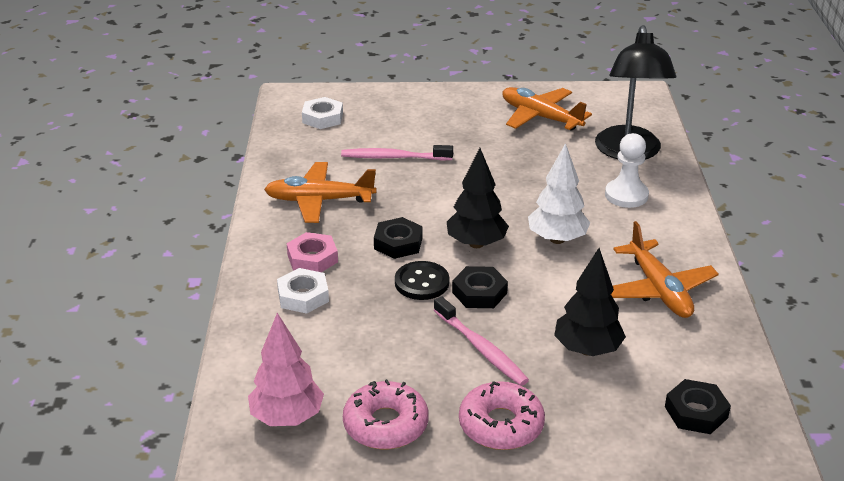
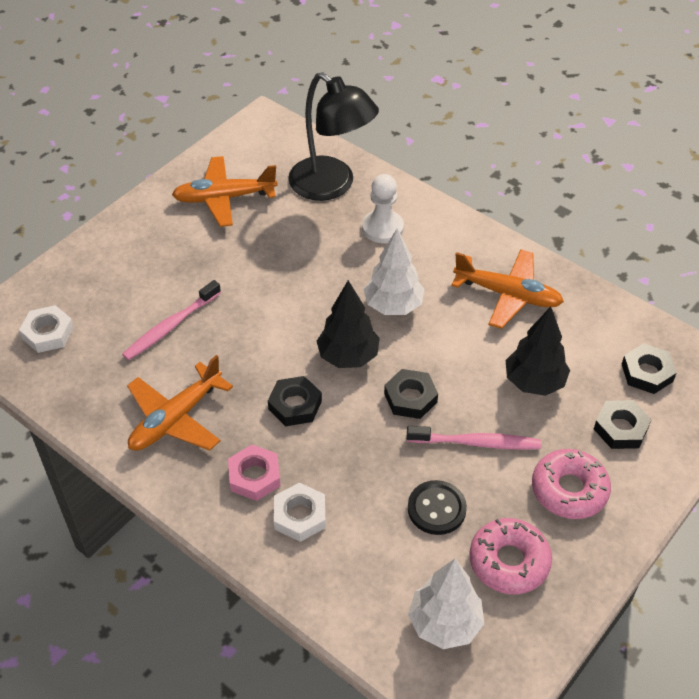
camera: 50 degrees left, 15 degrees up
(287, 417) = (445, 623): pink tree -> white tree
(422, 282) = (362, 425): black button -> black button (436, 509)
(609, 425) = (621, 428): none -> black nut

